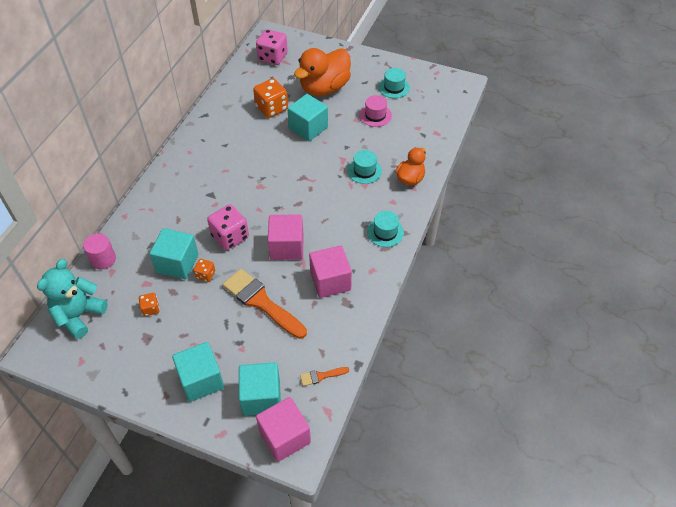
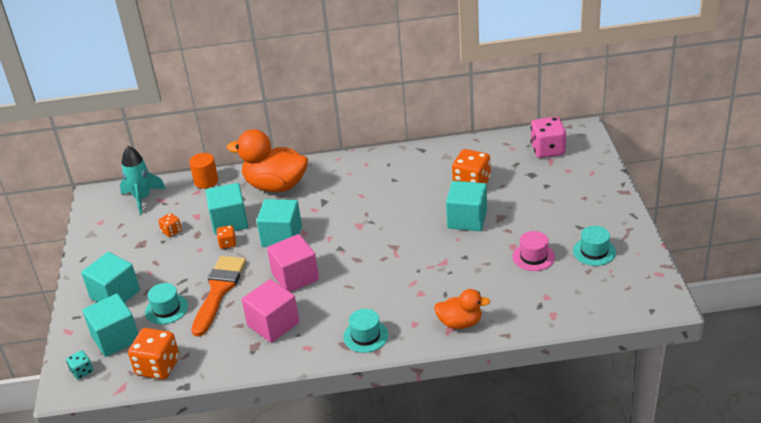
camera: 65 degrees right, 15 degrees down
(79, 315) = (142, 198): turquoise teddy bear -> turquoise rocket
(103, 259) = (206, 181): pink cylinder -> orange cylinder
(230, 237) = (282, 236): pink dice -> turquoise cube
(285, 437) = (82, 371): pink cube -> turquoise dice
(321, 376) = (158, 367): orange brush -> orange dice
(324, 88) = (538, 203): orange duck -> orange duck (275, 186)
(364, 171) = (441, 284): turquoise hat -> turquoise hat (166, 309)

